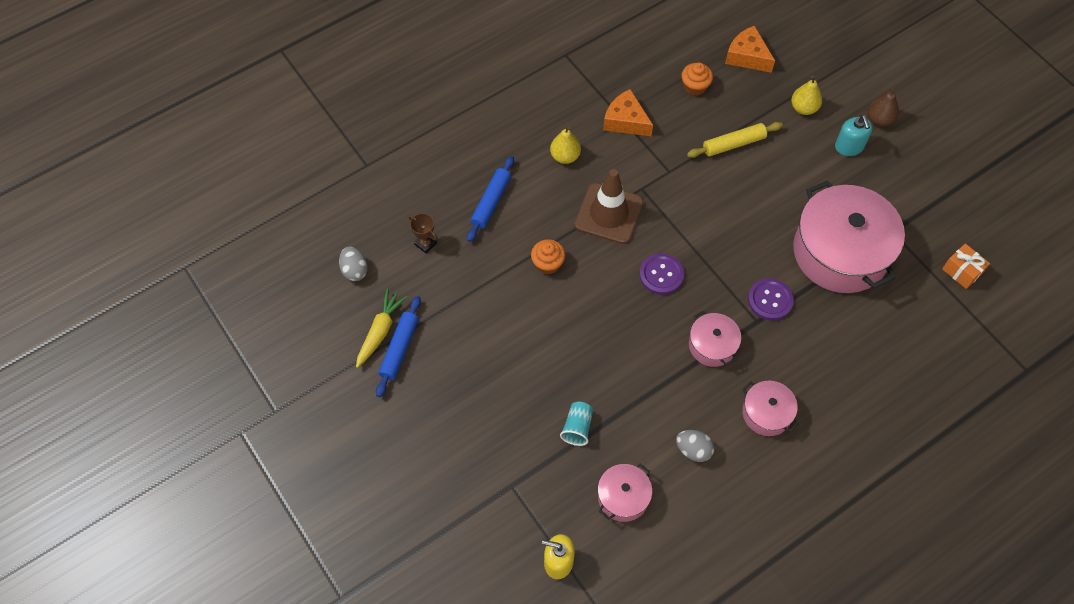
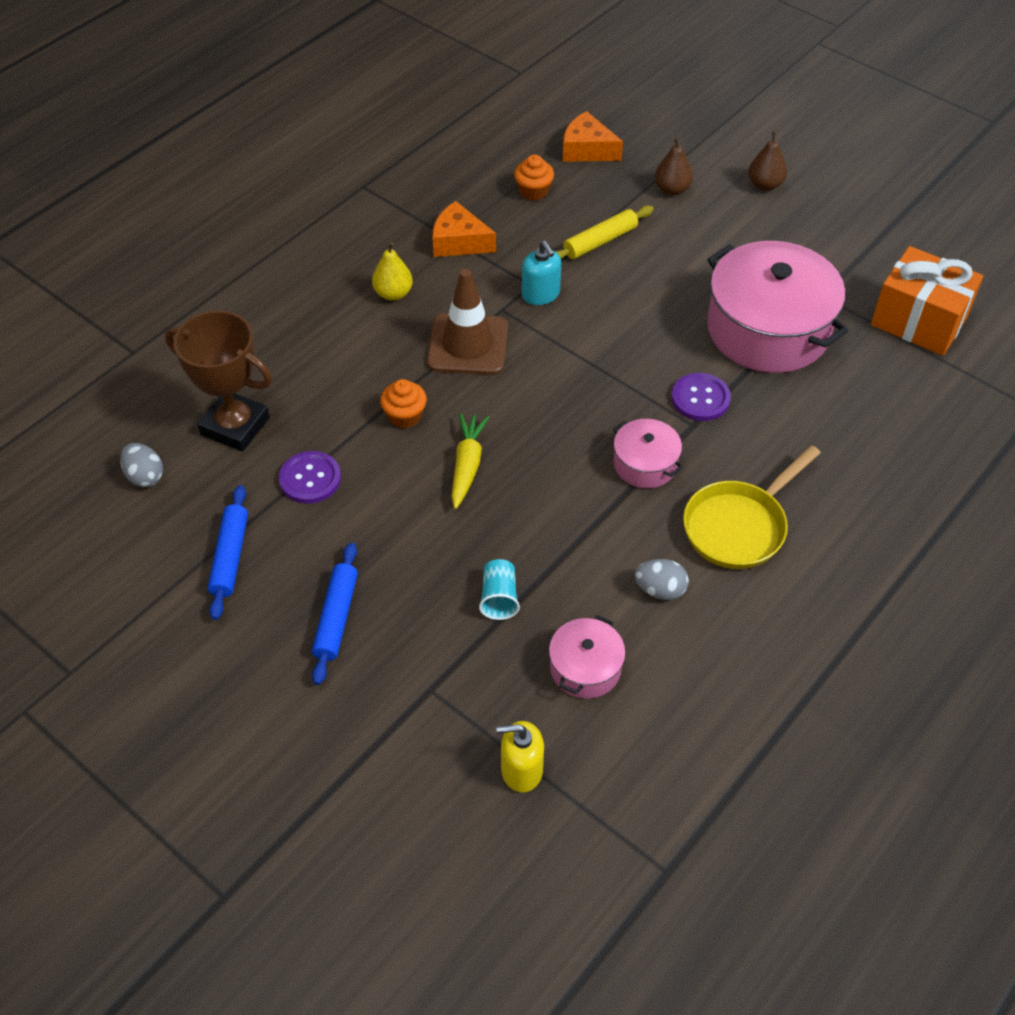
camera: 15 degrees left, 10 degrees down
(380, 331) = (198, 541): yellow carrot -> yellow carrot (467, 465)
(425, 244) = (235, 426): brown trophy -> brown trophy, size x2.28
(491, 202) = (311, 362): blue rolling pin -> blue rolling pin (336, 618)
(661, 275) = (555, 398): purple button -> purple button (310, 479)
(766, 413) = (739, 526): pink pot -> yellow pan
(803, 108) = (672, 189): yellow pear -> brown pear
(849, 147) = (739, 218): turquoise soap dispenser -> turquoise soap dispenser (541, 294)
(961, 271) = (918, 321): orange gift -> orange gift, size x2.00

